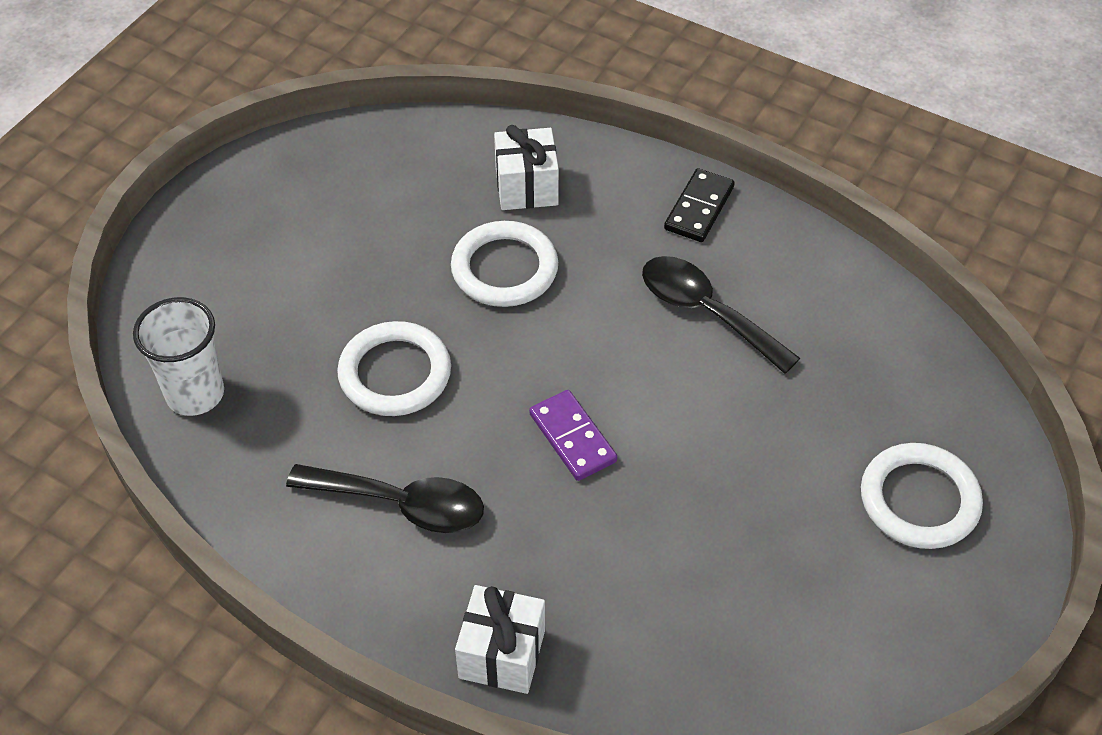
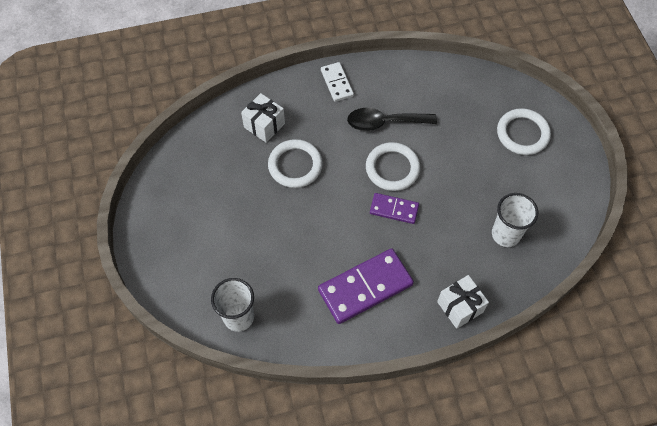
camera: 45 degrees left, 10 degrees up
(395, 373) = (304, 241): white ring -> white ring (392, 168)
(400, 504) = (365, 287): black spoon -> purple domino
(699, 208) = (337, 83): black domino -> white domino
(704, 618) = (505, 234): none -> white cup

